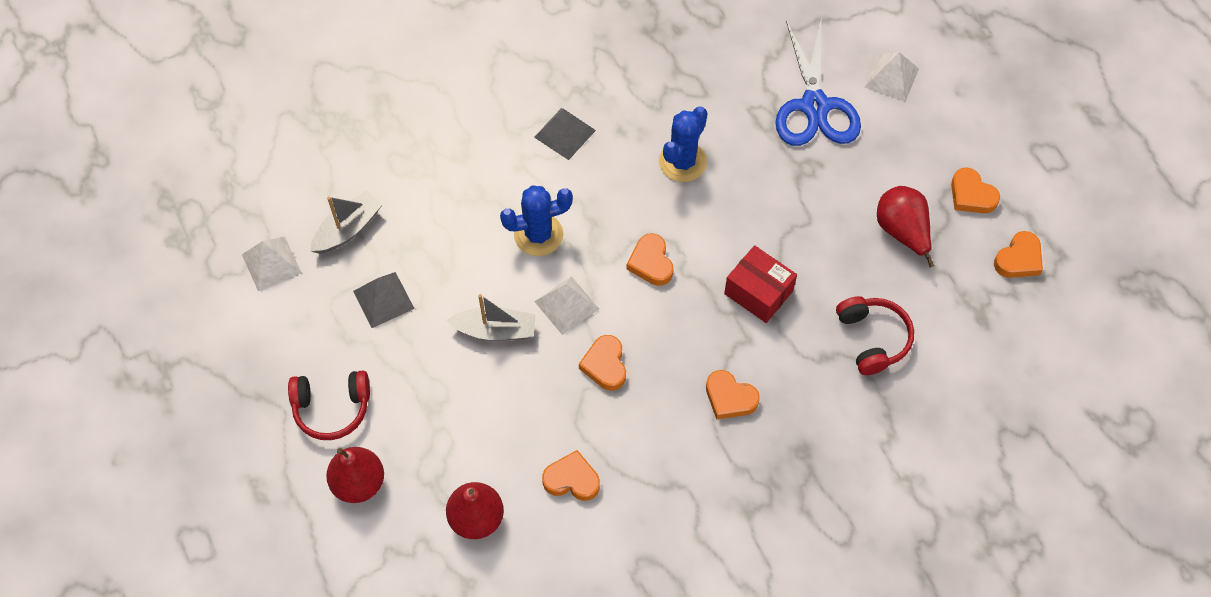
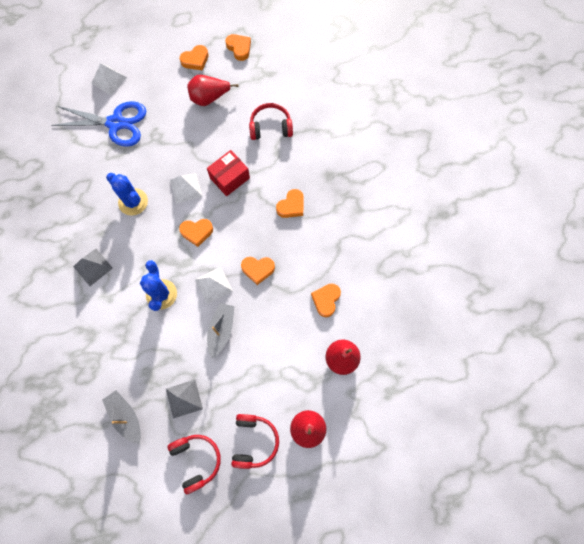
camera: 80 degrees left, 10 degrees up
(271, 263) = (138, 473): white pyramid -> white pyramid (186, 188)
(296, 334) = (196, 460): none -> red headphones

